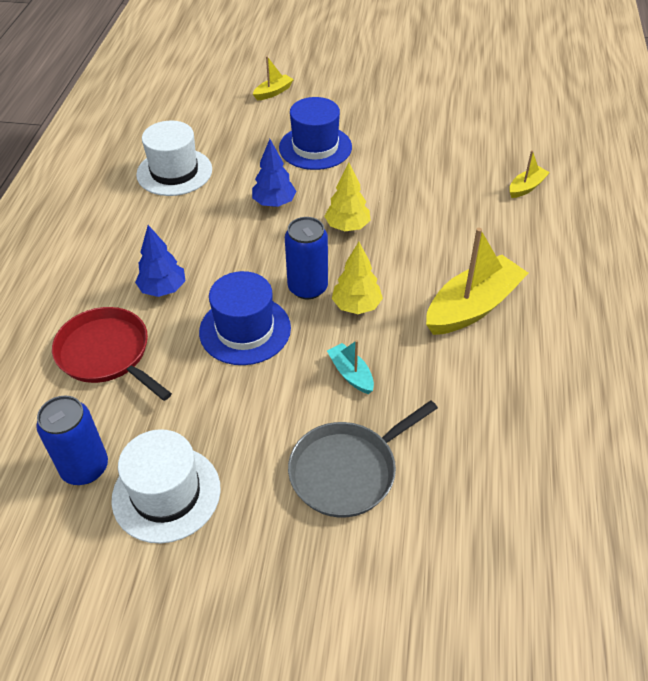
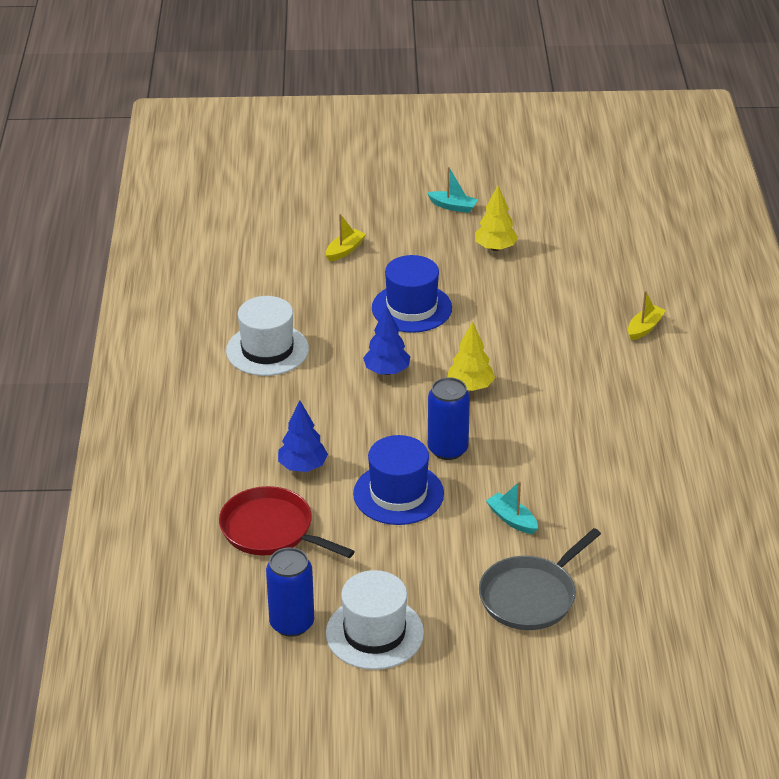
camera: 10 degrees left, 10 degrees down
(356, 306) = (500, 460): yellow tree -> yellow tree (495, 248)
(377, 65) = (453, 206): none -> turquoise boat
(472, 307) = (613, 448): yellow boat -> none

